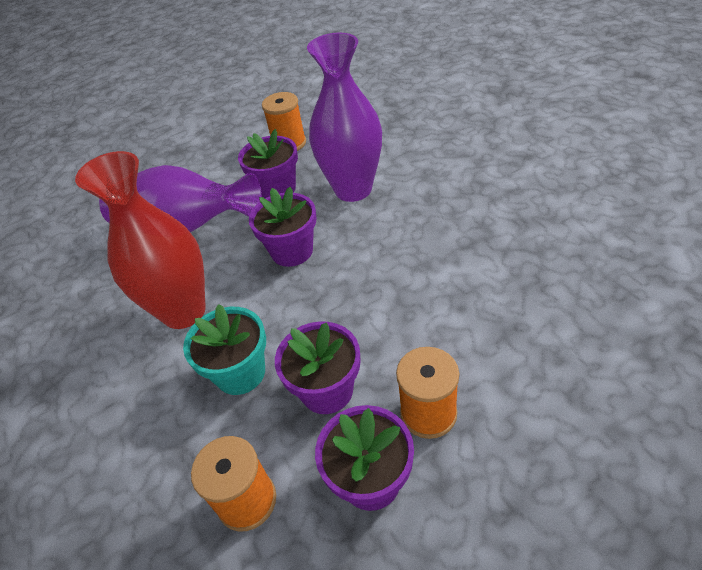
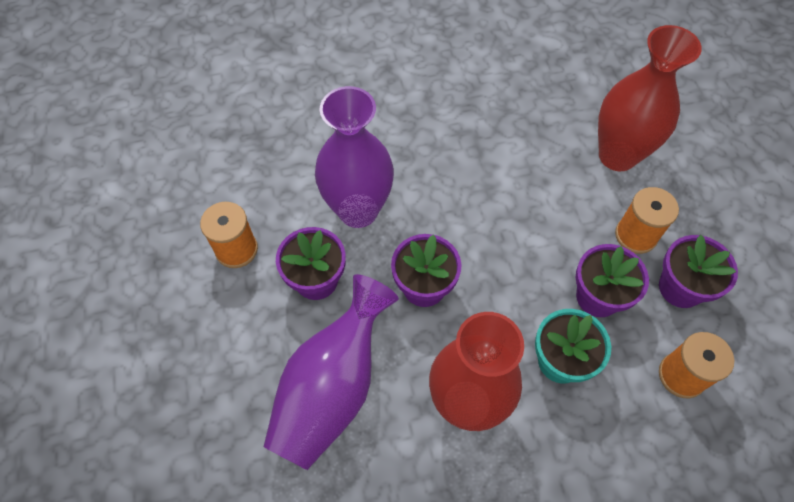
camera: 80 degrees left, 15 degrees up
(543, 369) = (617, 155): none -> red vase

